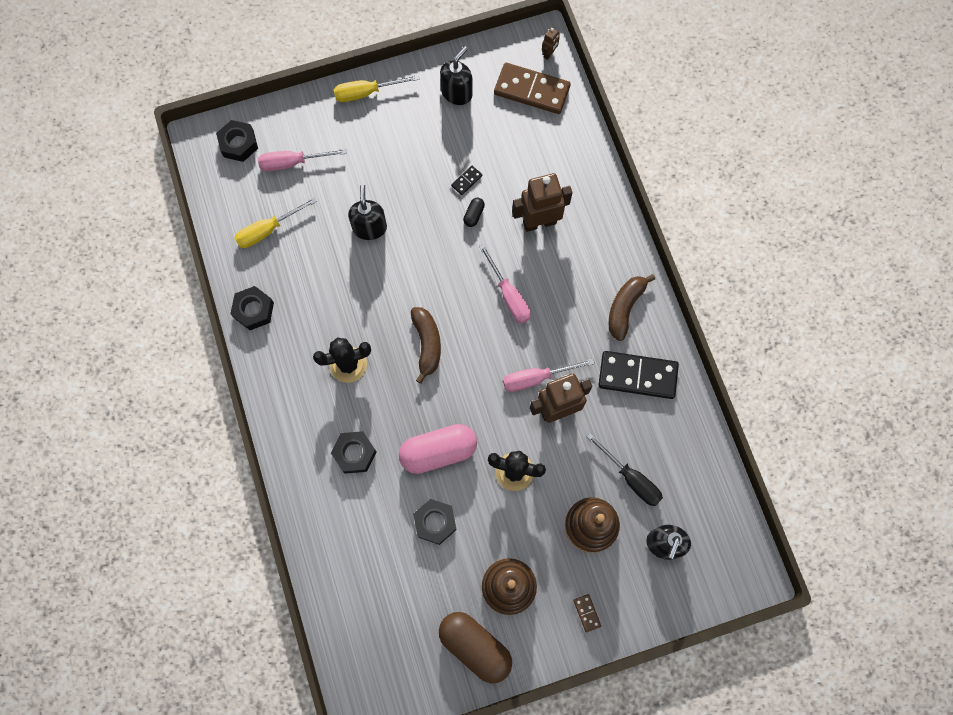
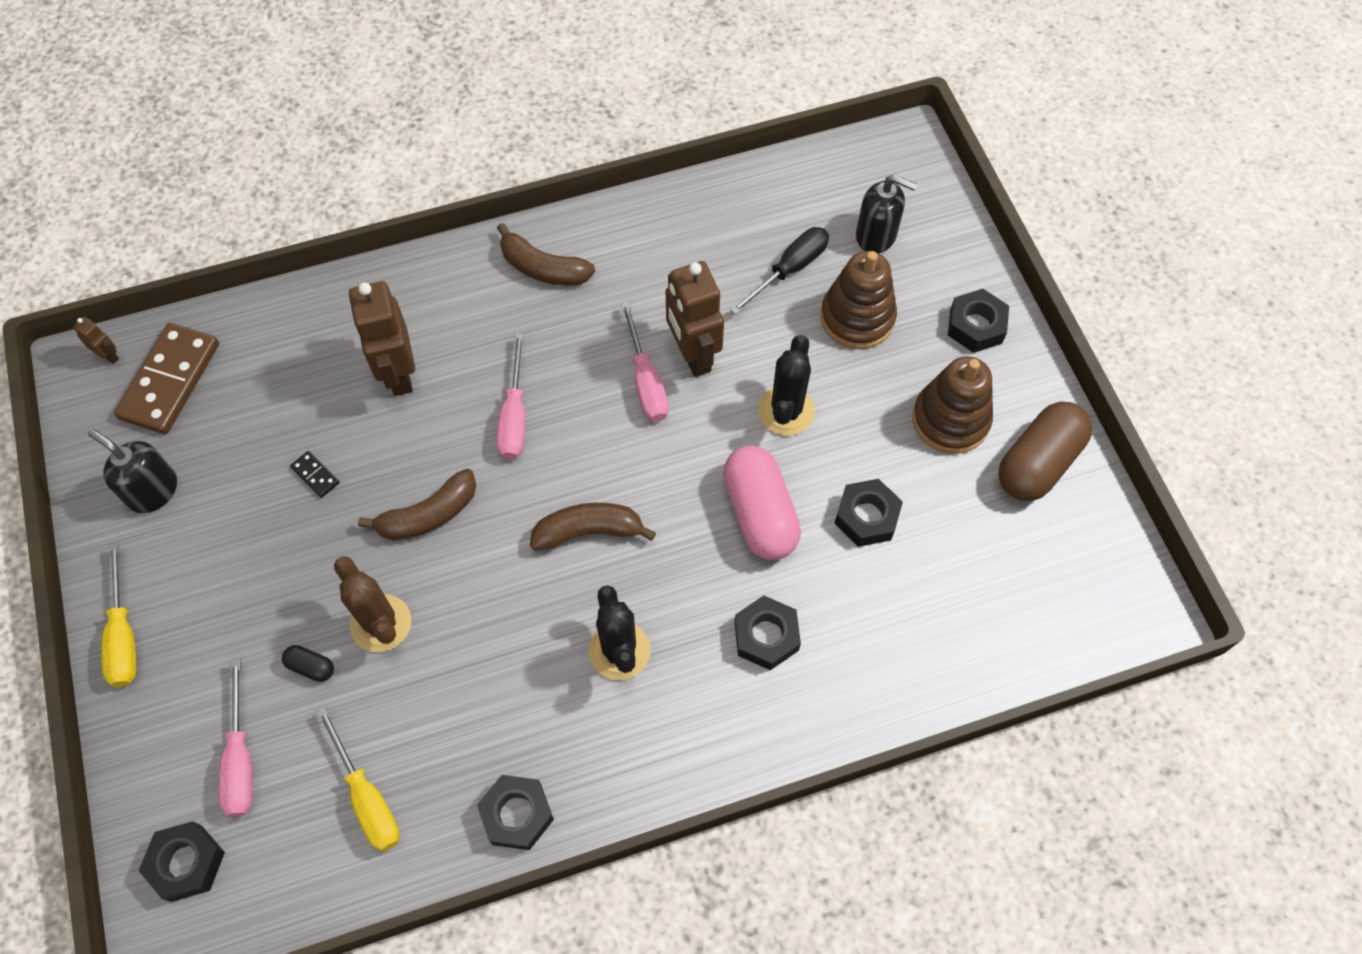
camera: 90 degrees left, 10 degrees down
(369, 227) = (381, 623): black soap dispenser -> brown cactus
(439, 248) = (428, 515): none -> brown banana
(474, 215) = (376, 465): black capsule -> black capsule (311, 667)
(509, 295) = (514, 416): pink screwdriver -> pink screwdriver turned 120 degrees clockwise
(586, 613) = (975, 326): brown domino -> black nut
(637, 376) = (644, 257): black domino -> none

